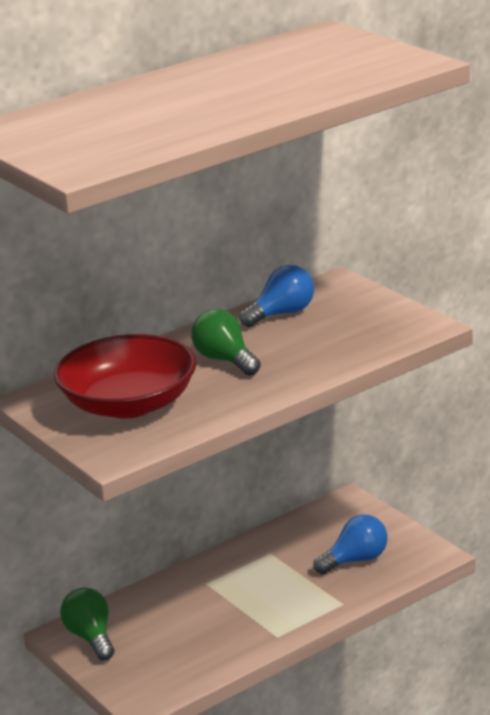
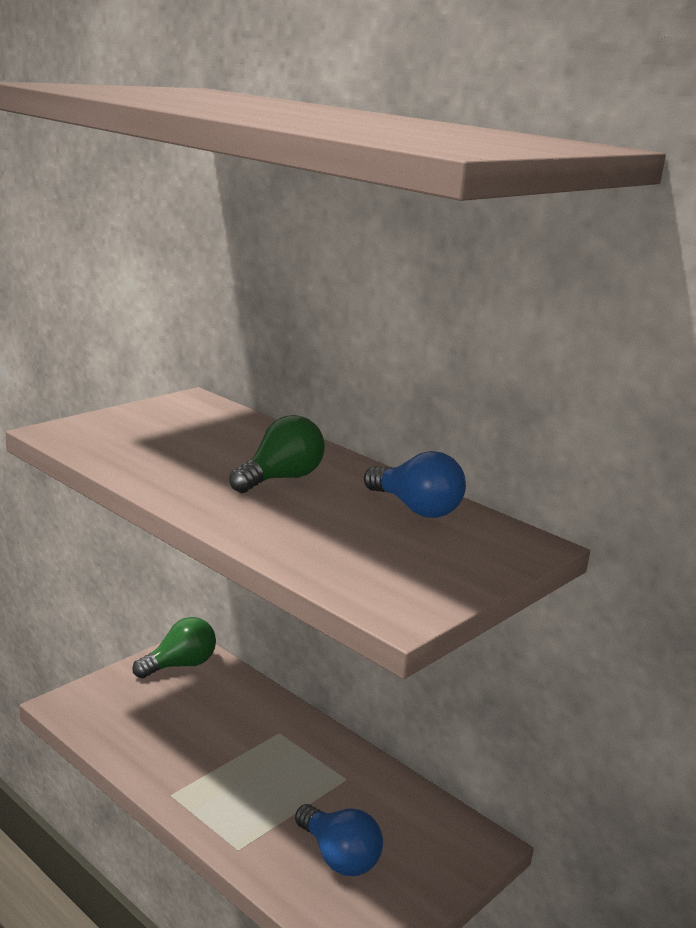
camera: 75 degrees right, 5 degrees down
(129, 404) = (175, 436): red bowl -> none

